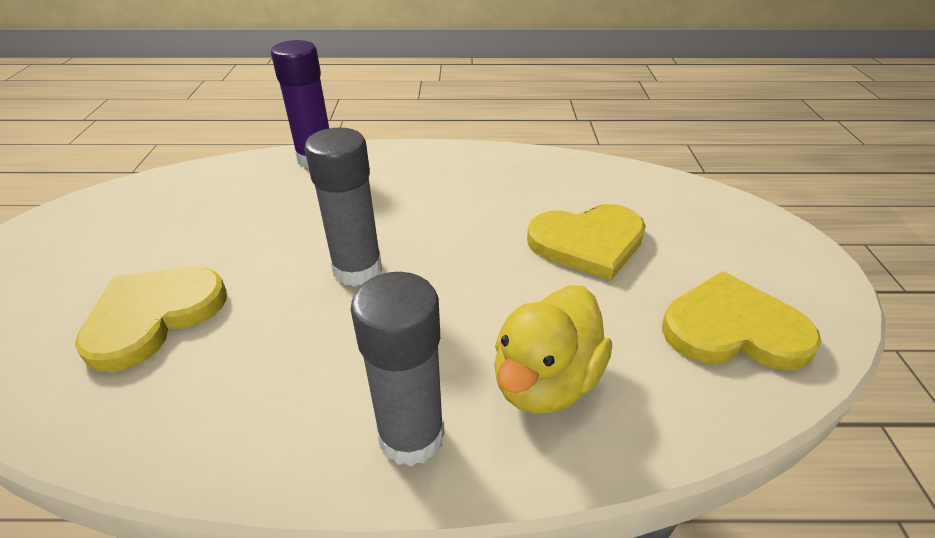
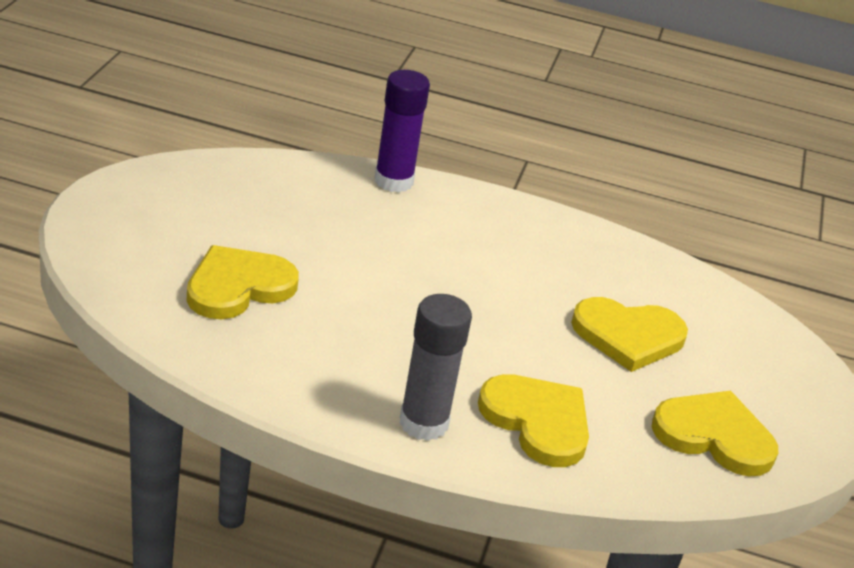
camera: 10 degrees right, 5 degrees down
(357, 269) = (411, 298): grey glue stick -> none
(545, 380) = (537, 421): yellow duck -> yellow heart

